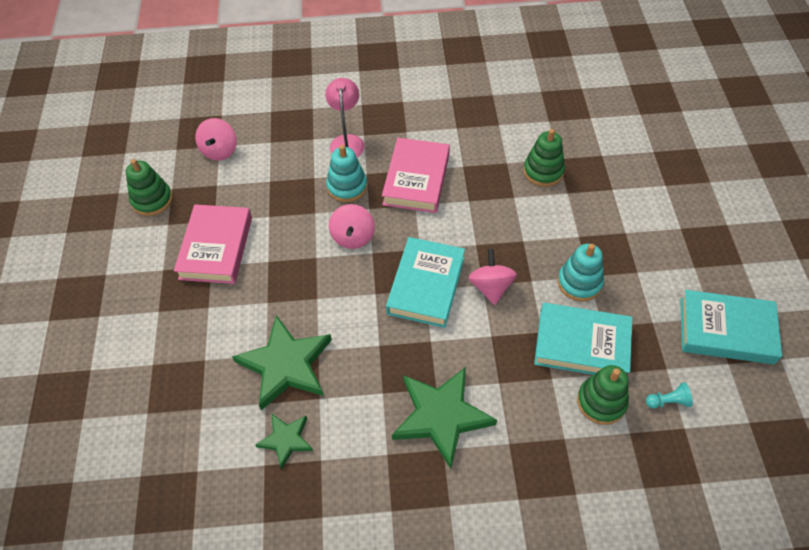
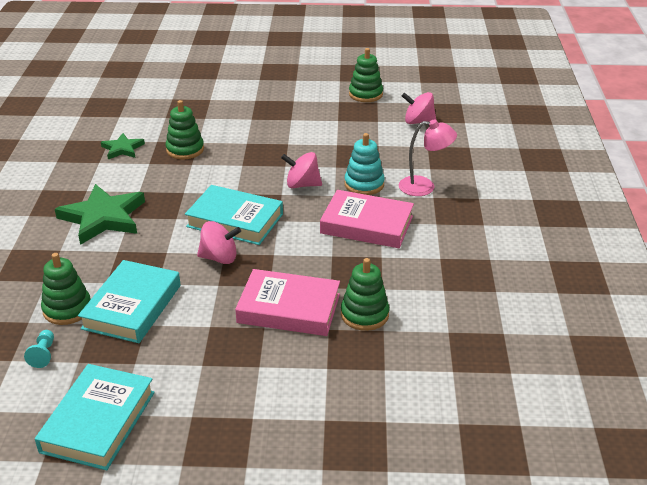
camera: 95 degrees right, 20 degrees down
(216, 248) = (308, 121): pink book -> pink book (289, 308)
(285, 365) = (185, 149): green star -> green stacking toy
(579, 283) = (203, 317): turquoise stacking toy -> none

